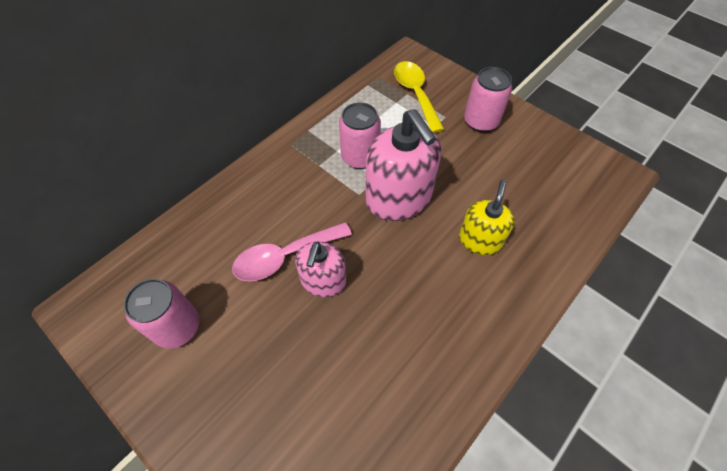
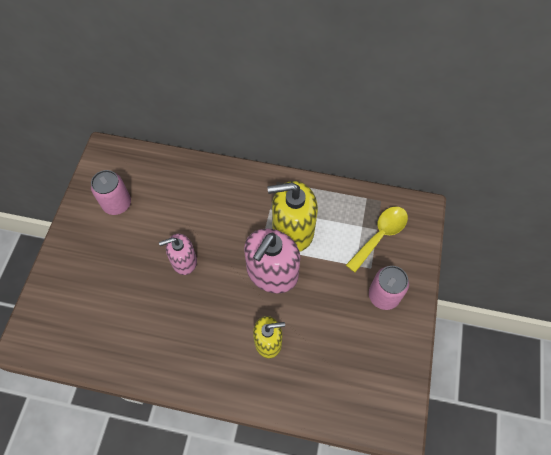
camera: 60 degrees right, 5 degrees up
(284, 257) = (188, 230): pink spoon -> none
(360, 157) = (292, 230): pink can -> yellow soap dispenser

